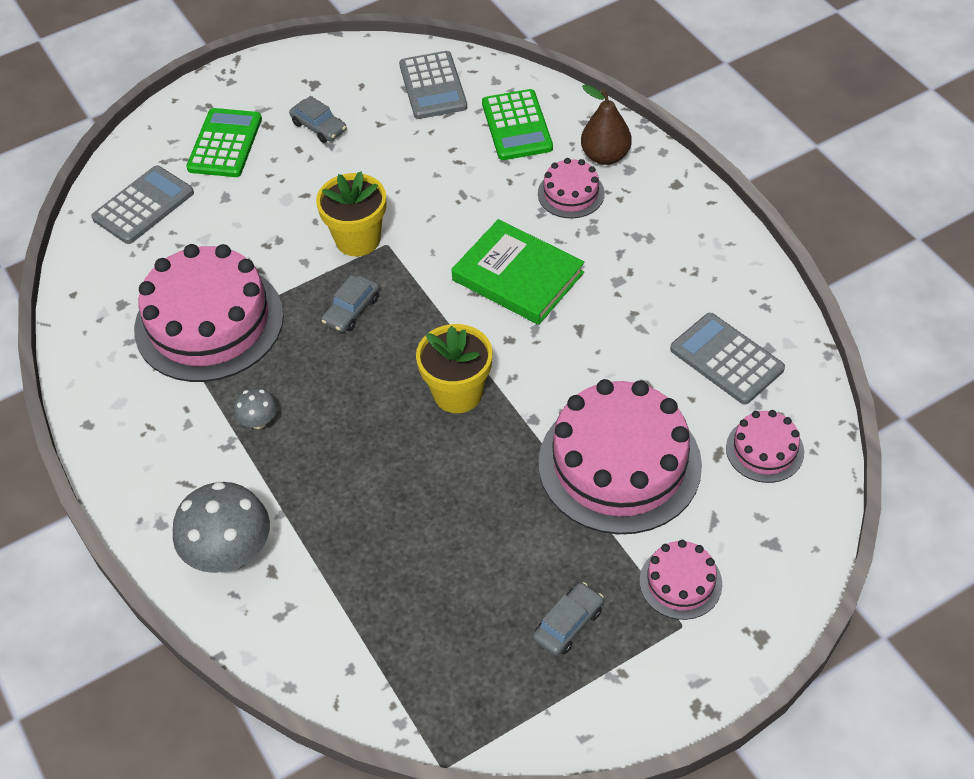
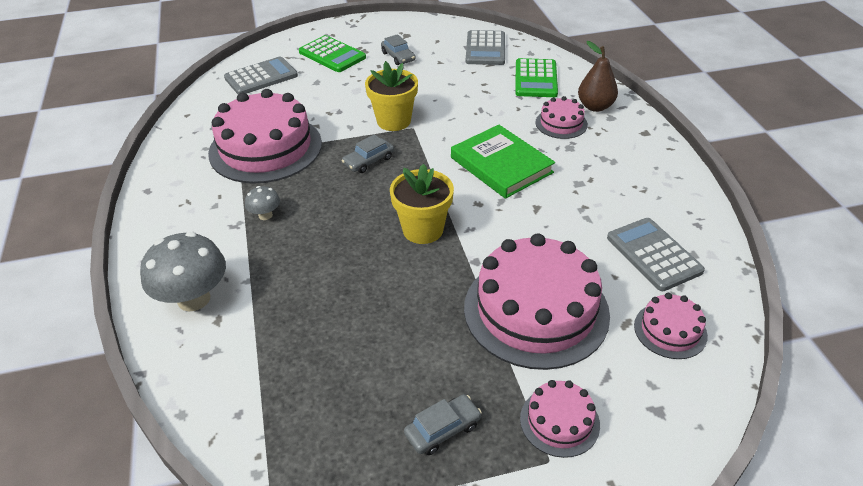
camera: 15 degrees right, 10 degrees down
(225, 144) = (332, 55): green calculator -> green calculator turned 105 degrees clockwise

